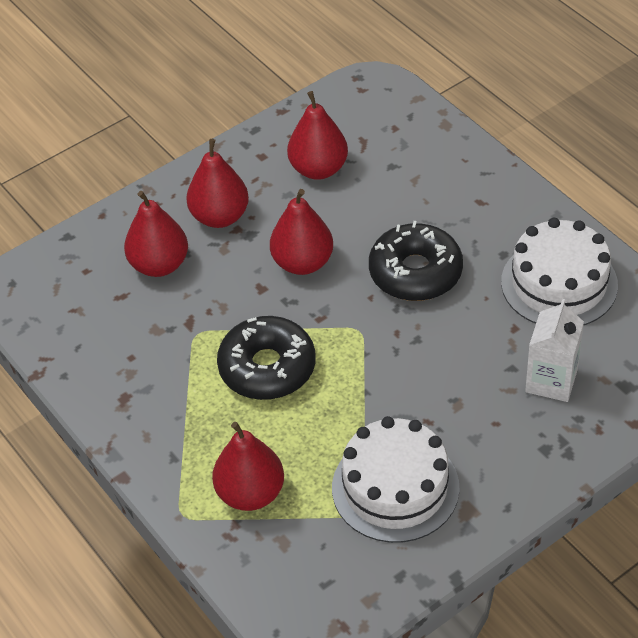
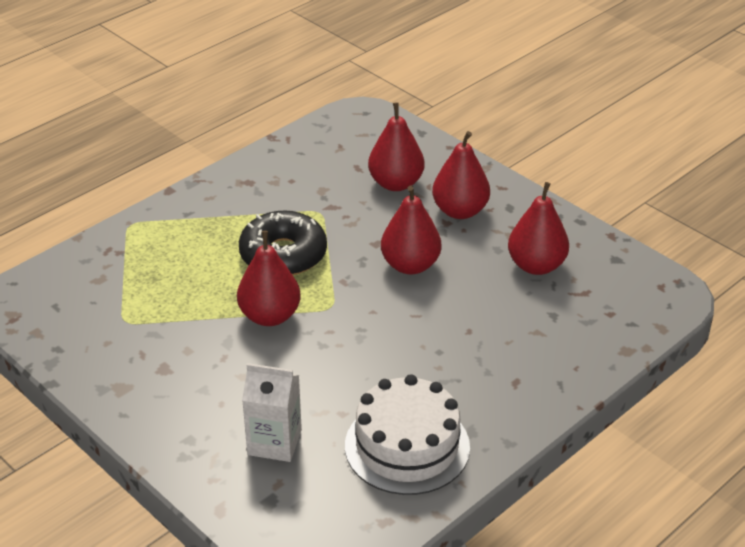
camera: 80 degrees right, 10 degrees down
(250, 493) = (149, 257): red pear -> red pear (270, 316)
(395, 487) = (149, 340): white cake -> none
(415, 272) = (408, 339): black donut -> none

